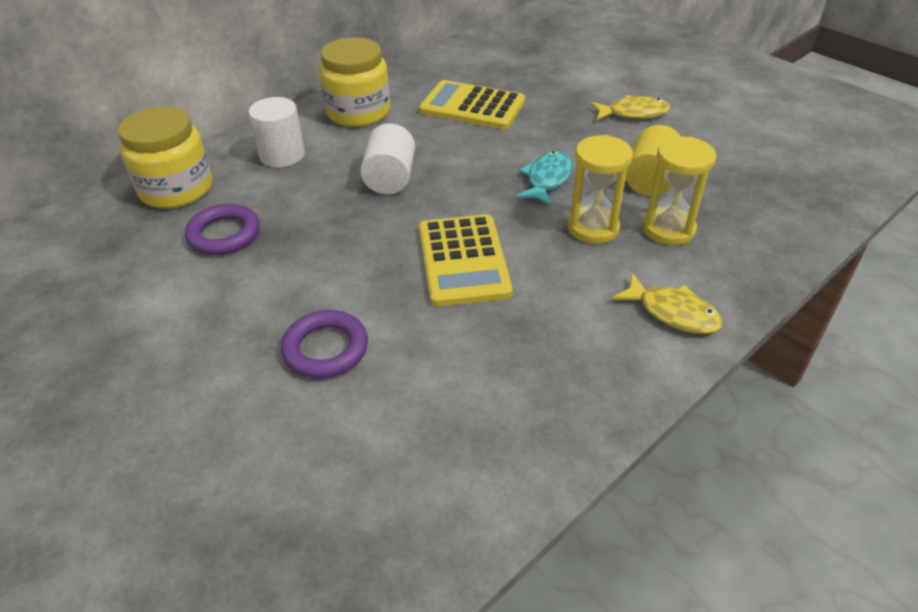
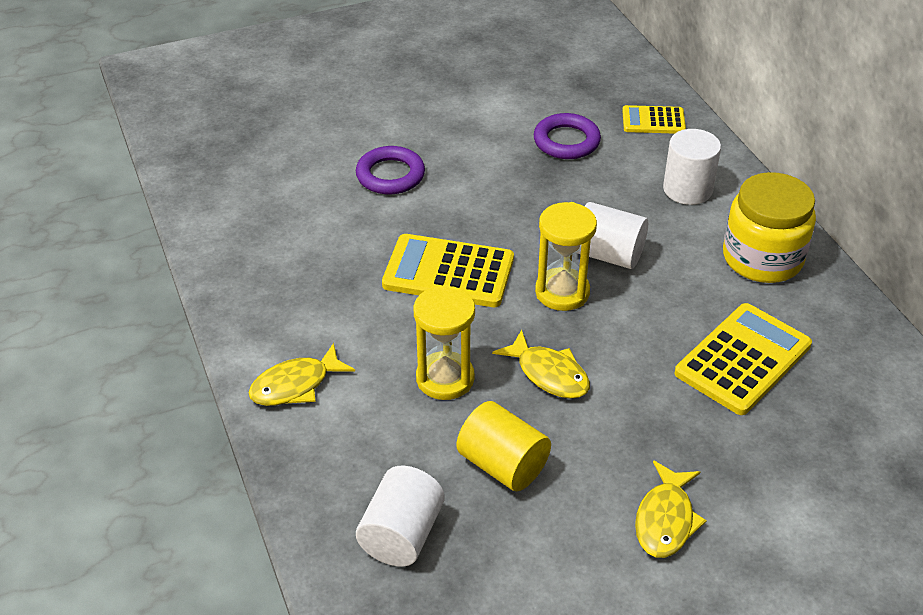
camera: 110 degrees right, 0 degrees up
(176, 189) = (653, 121): yellow jar -> yellow calculator
(547, 179) = (549, 374): turquoise fish -> yellow fish
(668, 229) = (408, 438): yellow hourglass -> yellow hourglass (562, 292)
(751, 208) = (401, 534): none -> white cylinder

